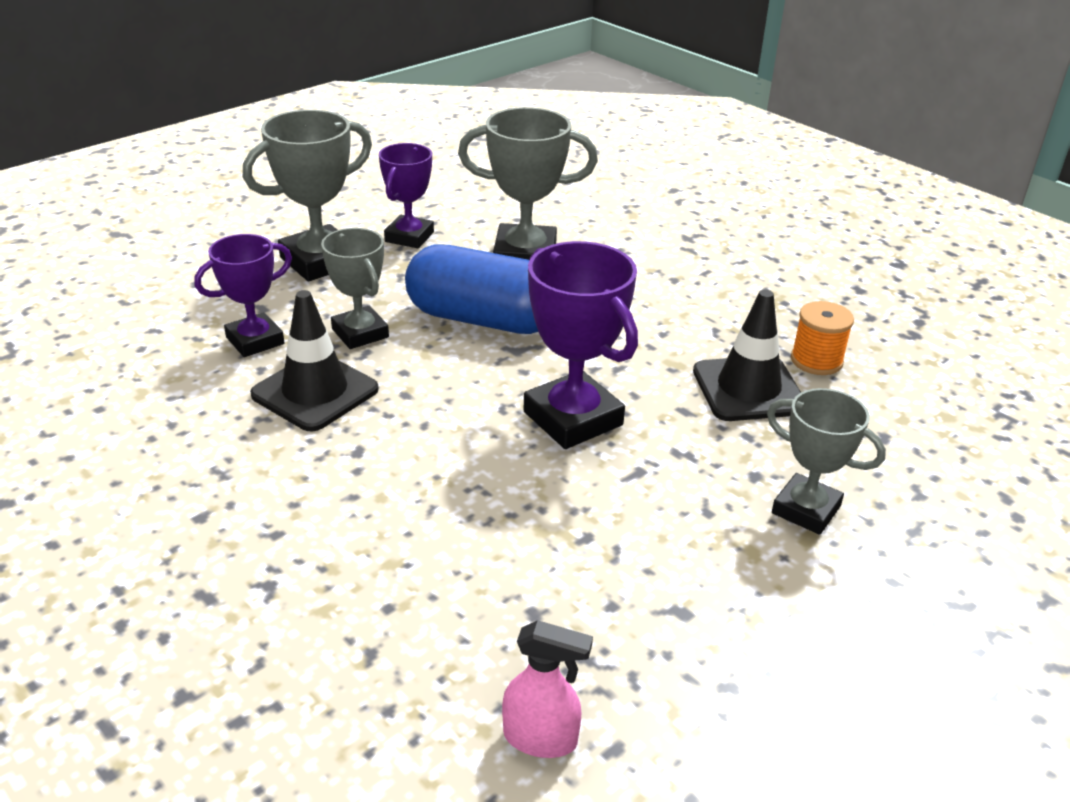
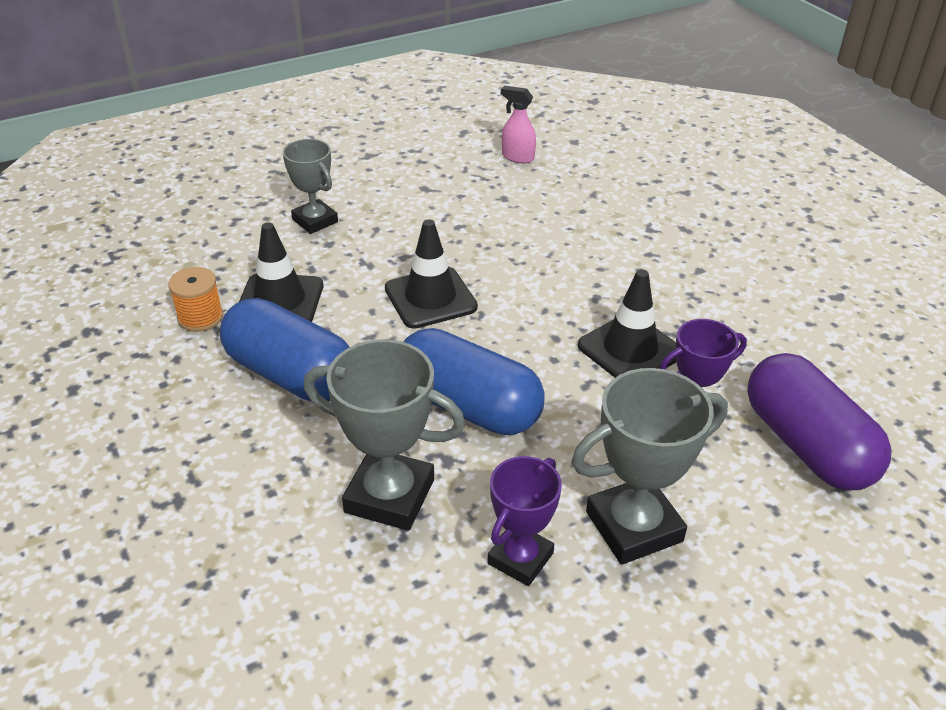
camera: 165 degrees left, 5 degrees up
(141, 329) = (807, 445): none -> purple capsule
(360, 333) = (590, 407): grey trophy -> none
(573, 418) = (430, 298): purple trophy -> black traffic cone
(672, 322) = (290, 375): none -> blue capsule

